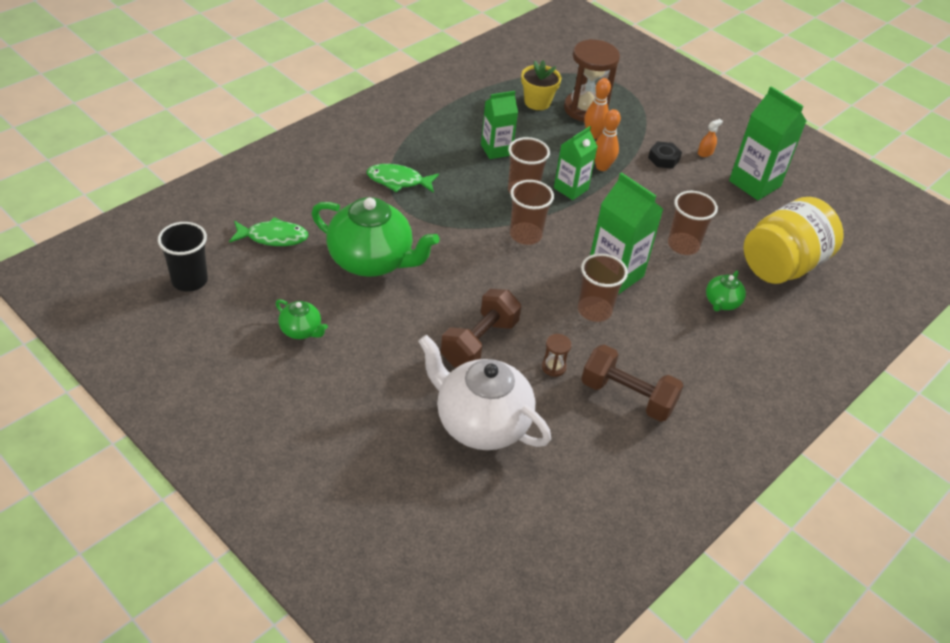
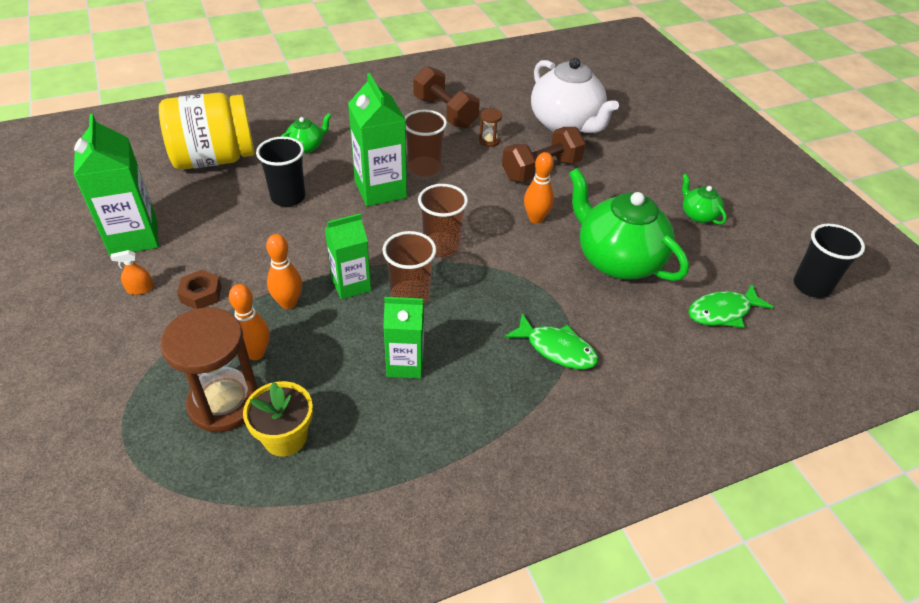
camera: 155 degrees left, 0 degrees up
(273, 237) = (722, 312): green fish -> green fish turned 45 degrees counterclockwise
(459, 282) = (536, 218): none -> orange bowling pin
(663, 159) = (201, 294): black nut -> brown nut
(683, 245) = (288, 197): brown cup -> black cup

